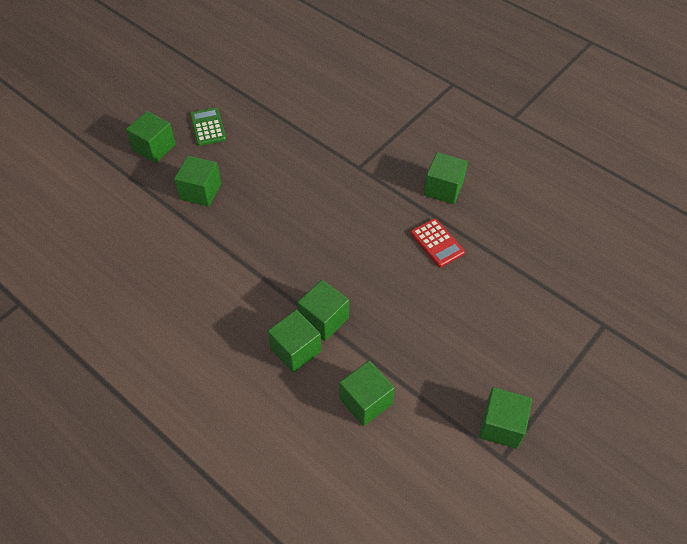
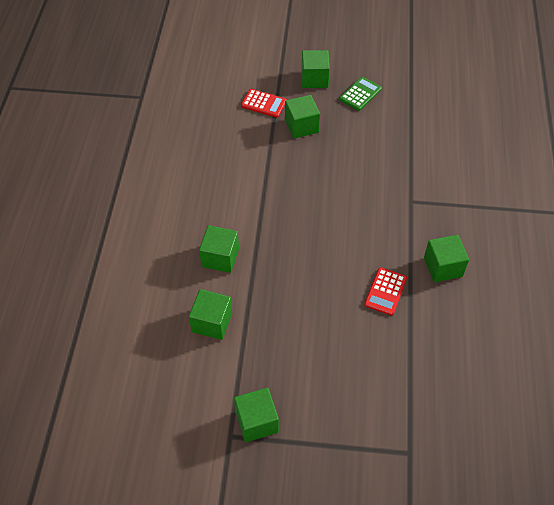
camera: 55 degrees right, 0 degrees up
(142, 204) = (263, 103): none -> red calculator
(324, 319) = (257, 259): green cube -> none

